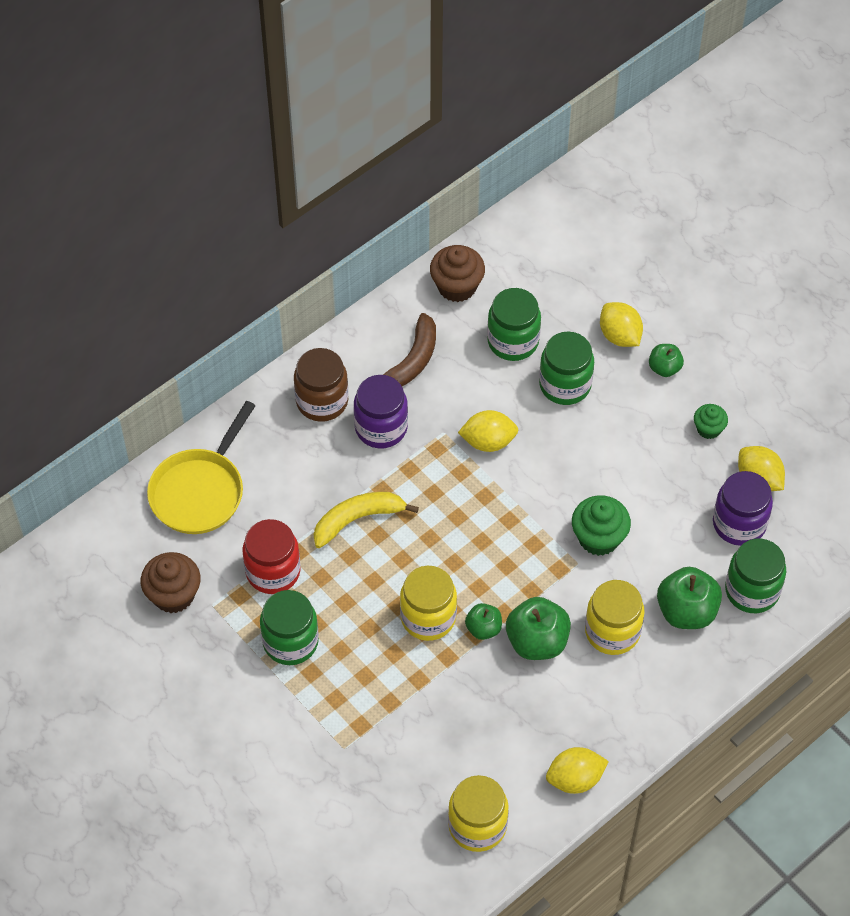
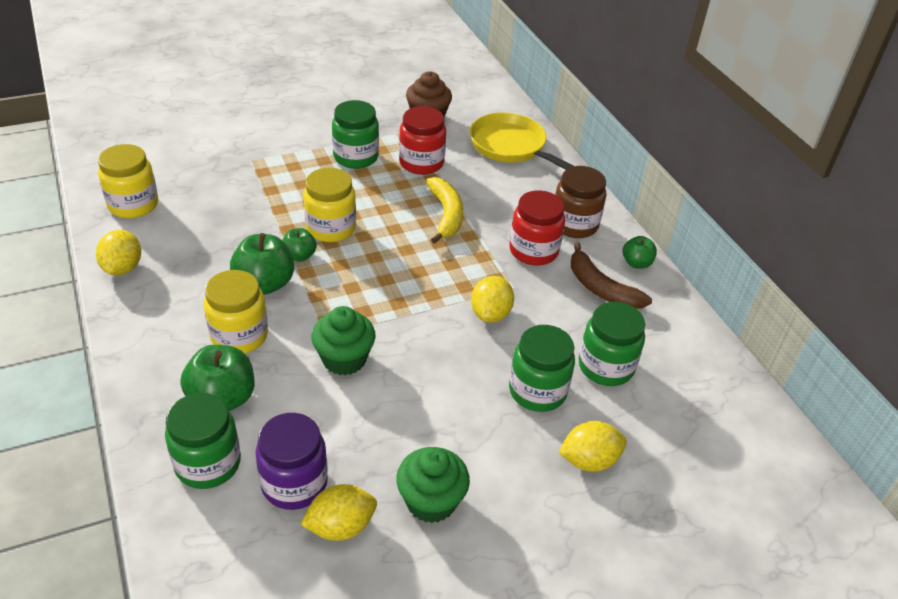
camera: 105 degrees right, 15 degrees down
(381, 428) = (533, 251): purple jar -> red jar
(457, 286) = (686, 344): brown cupcake -> none
(664, 368) = (531, 488): green apple -> green apple (636, 263)
(708, 429) = (431, 501): green cupcake -> green cupcake, size x1.66

